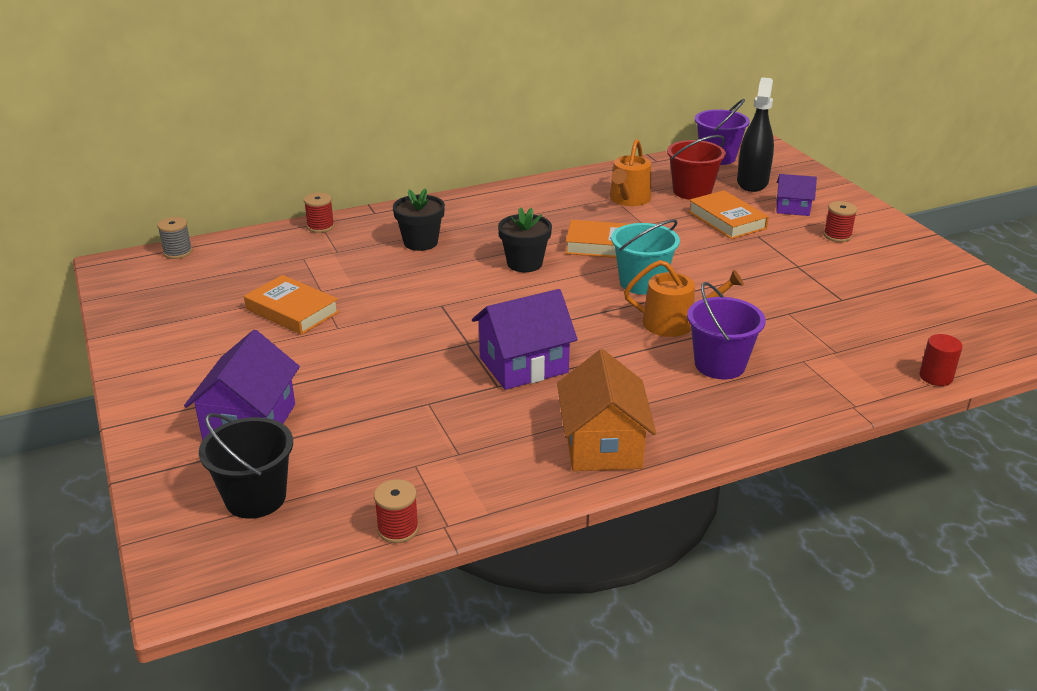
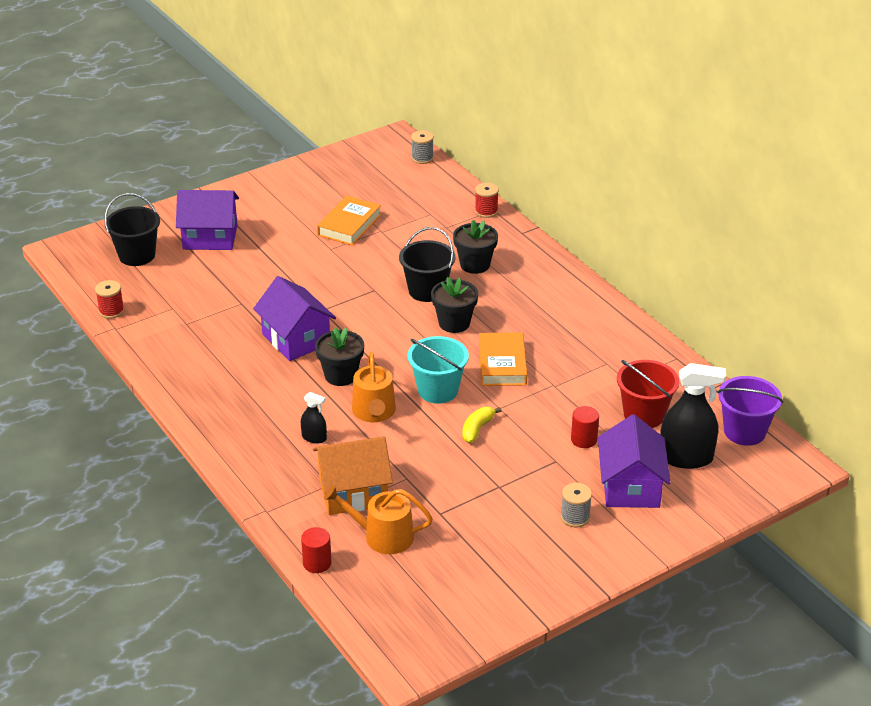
camera: 80 degrees right, 5 degrees up
(457, 273) = (427, 290): none -> black bucket
(602, 445) = (201, 384): orange house -> orange house (353, 492)
(604, 339) = (341, 375): none -> black flower pot
(628, 199) = (607, 373): orange watering can -> orange watering can (382, 536)
(709, 268) = (477, 429): none -> yellow banana
(720, 365) = (314, 437): purple bucket -> black spray bottle
(727, 220) = (584, 440): orange book -> red cylinder
(792, 208) = (630, 487): purple house -> purple house, size x1.70
(837, 236) = (575, 517): red spool -> grey spool

